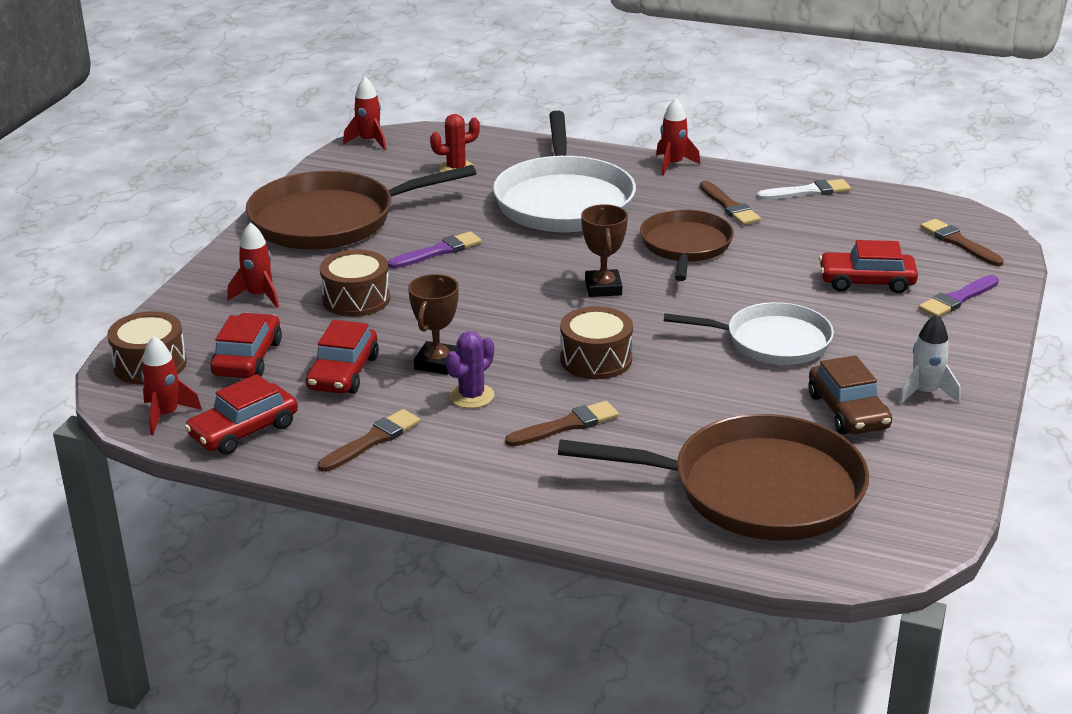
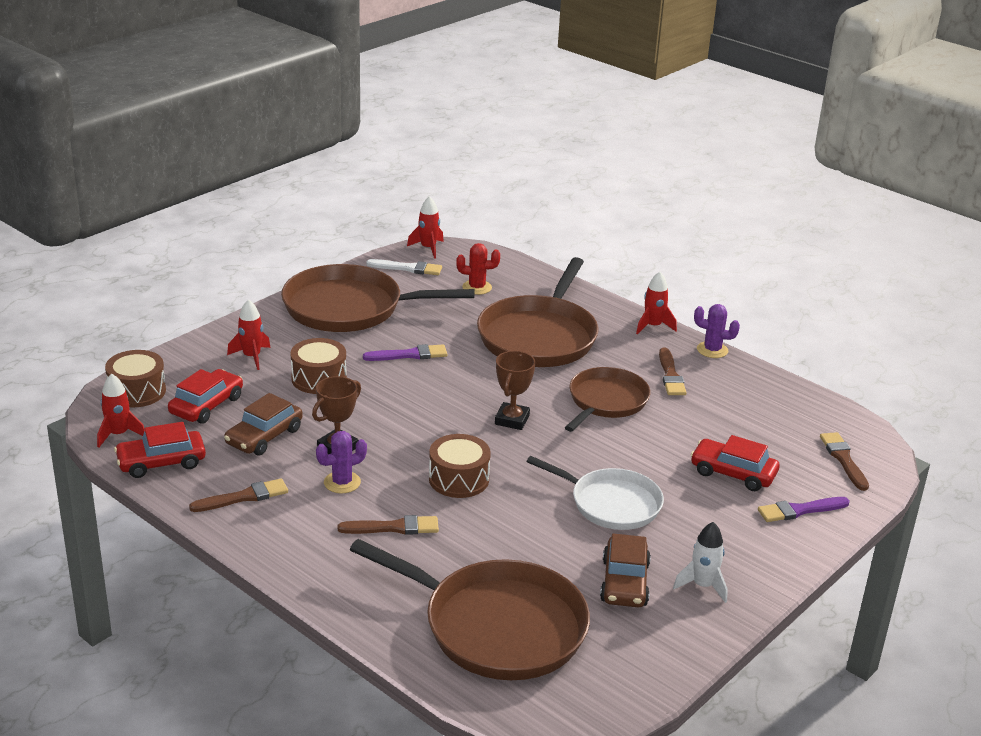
camera: 20 degrees right, 0 degrees up
(343, 373) = (264, 436): red car -> brown car
(563, 201) = (539, 336): white pan -> brown pan
(750, 173) = (712, 350): none -> purple cactus
(807, 192) = (748, 379): white brush -> white brush (408, 268)

